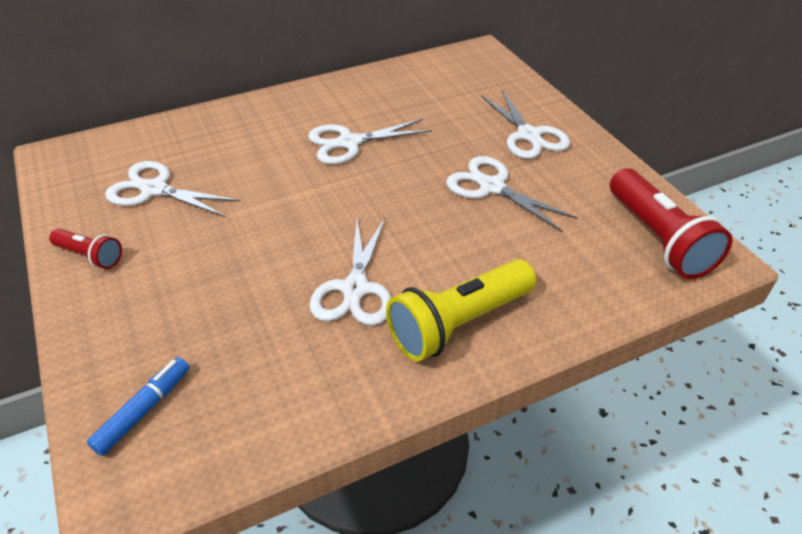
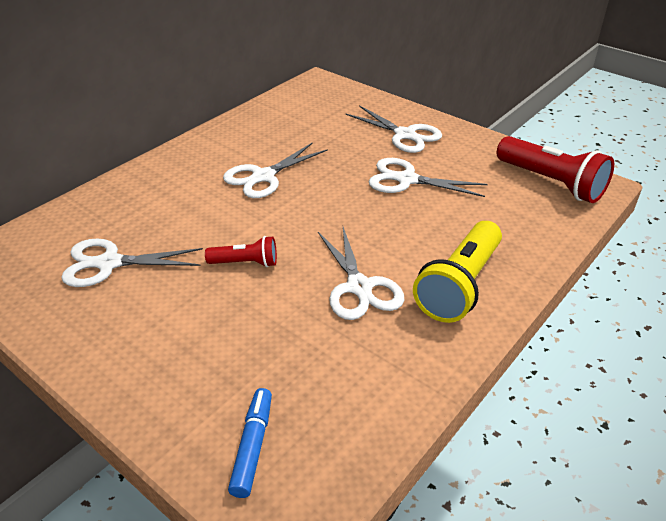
camera: 25 degrees left, 5 degrees down
(90, 256) = (90, 339): red flashlight -> red flashlight (245, 263)

